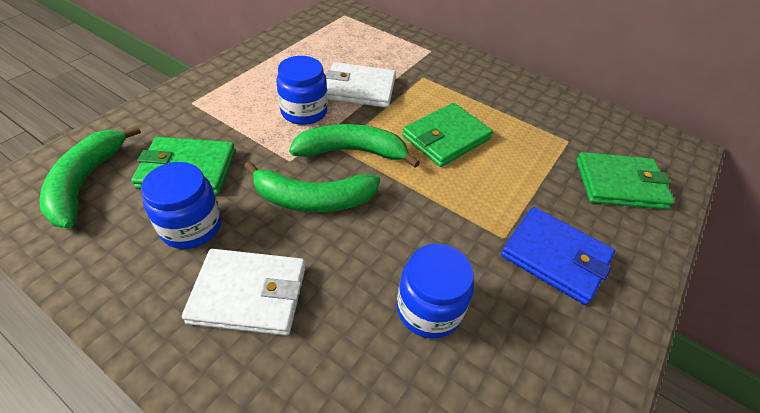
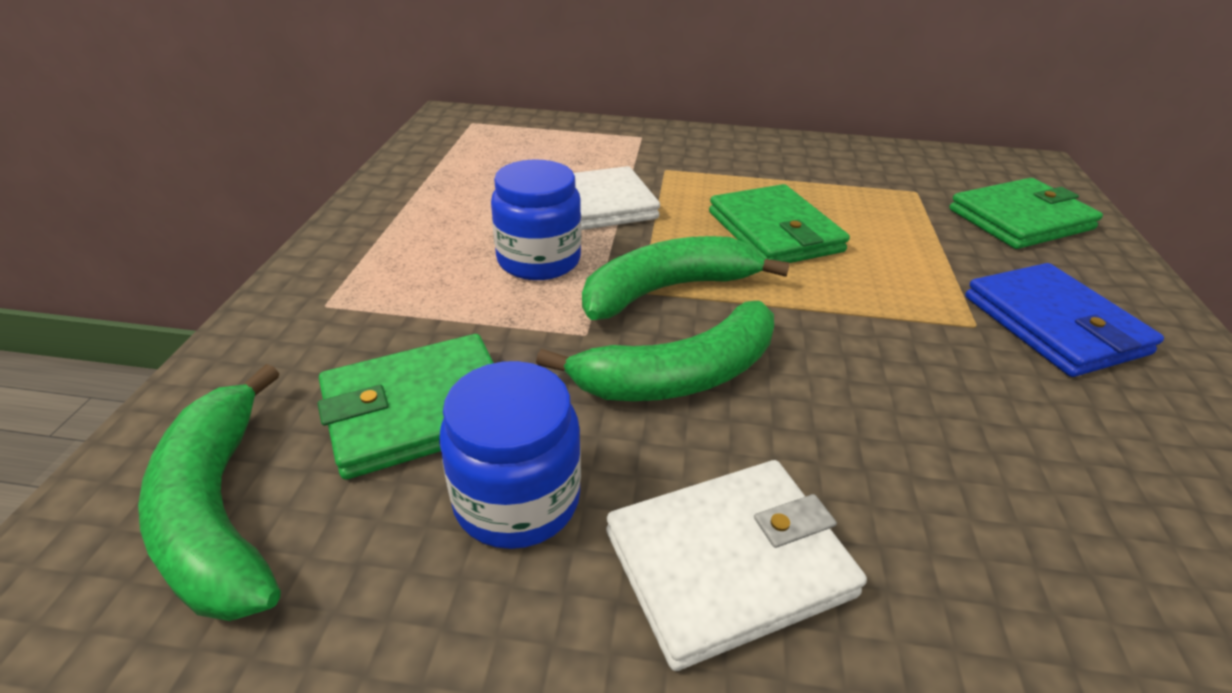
camera: 25 degrees left, 10 degrees down
(429, 309) = (996, 456): blue jar -> none
(446, 138) = (774, 231): green wallet -> green wallet turned 45 degrees counterclockwise
(555, 257) = (1054, 324): blue wallet -> blue wallet turned 60 degrees clockwise

